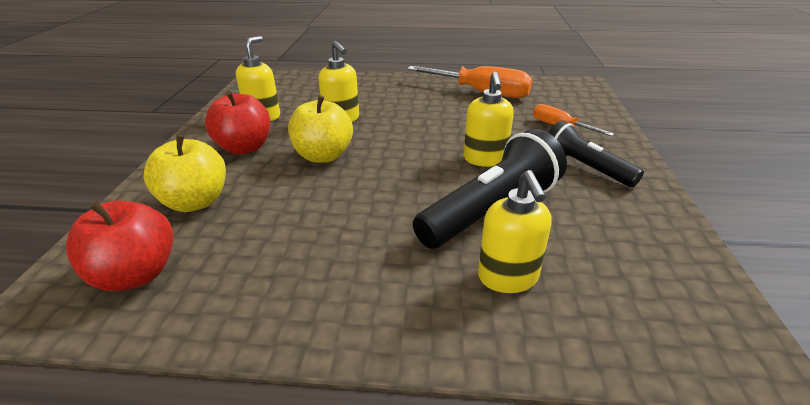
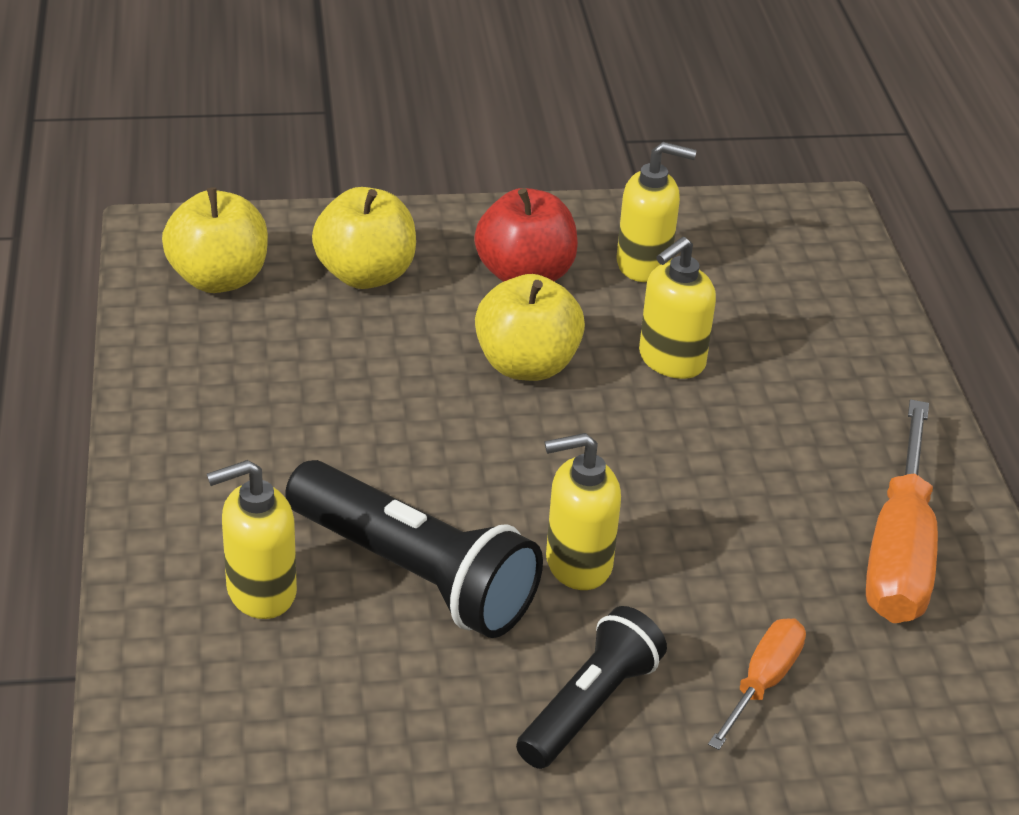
camera: 75 degrees right, 5 degrees up
(136, 274) = (219, 278): red apple -> yellow apple

